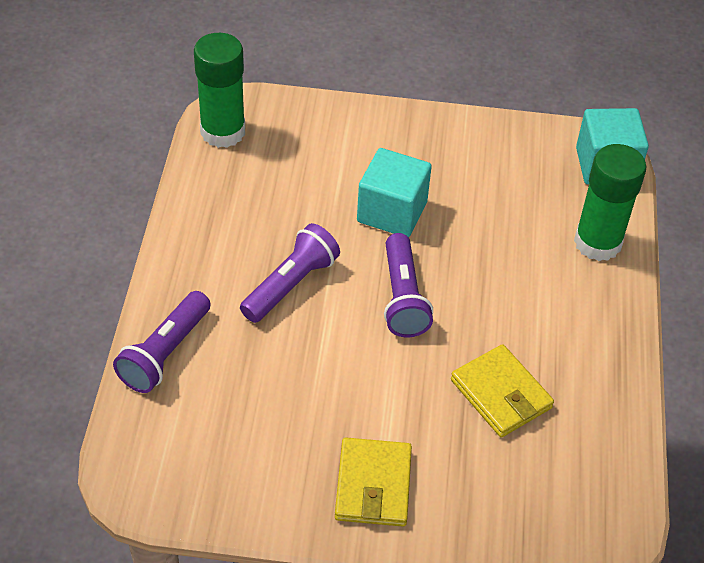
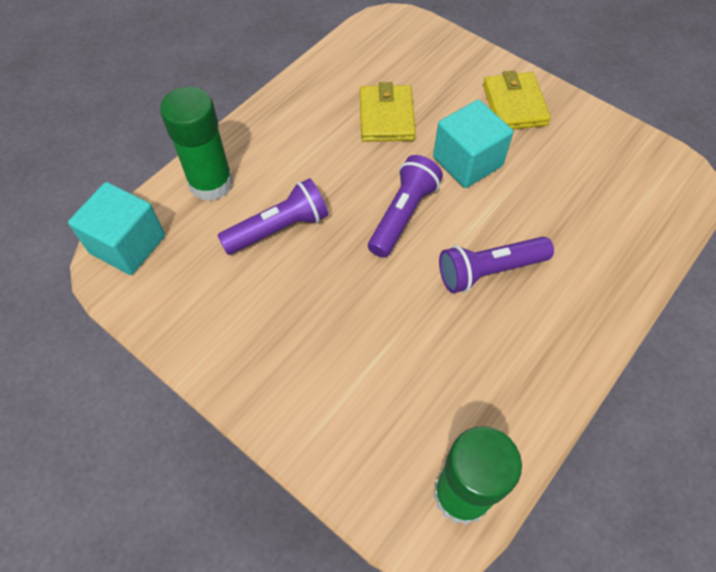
camera: 145 degrees left, 10 degrees up
(165, 353) = (627, 262): purple flashlight -> purple flashlight (278, 229)
(373, 485) = (514, 105): yellow wallet -> yellow wallet turned 45 degrees counterclockwise
(392, 212) = (353, 296): turquoise cube -> turquoise cube (467, 161)

